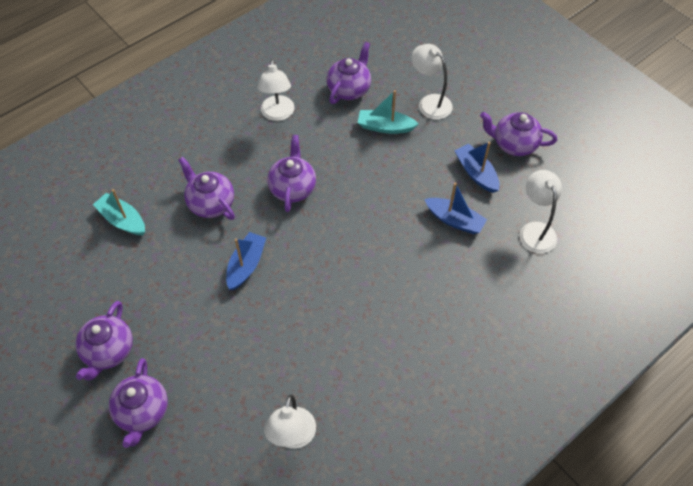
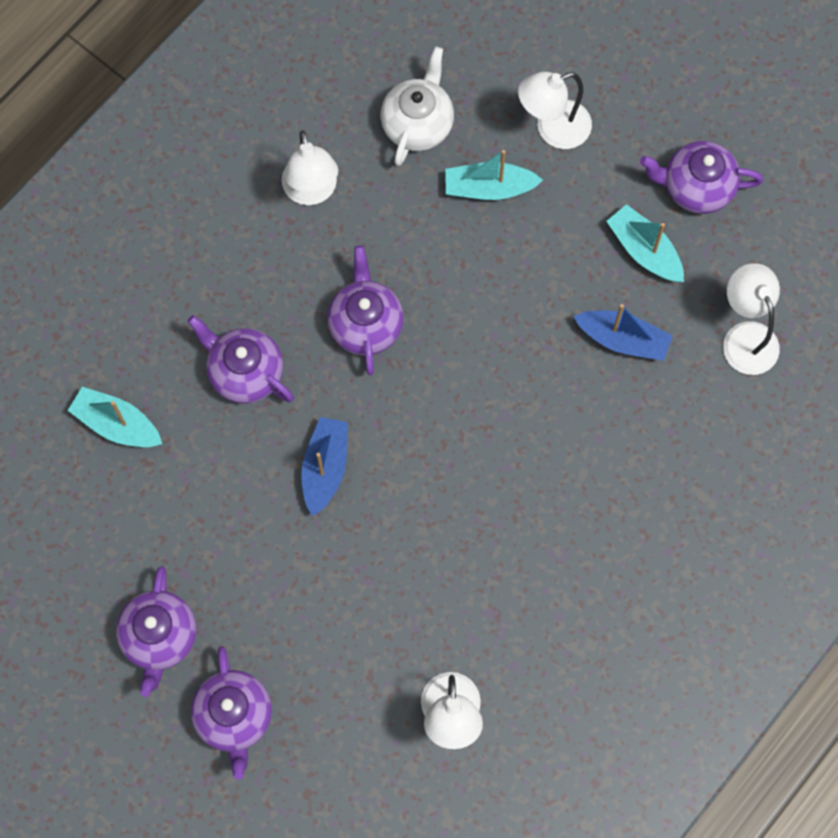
camera: 10 degrees left, 15 degrees up
(349, 89) = (418, 124): purple teapot -> white teapot
(430, 102) = (552, 129): white lamp -> white lamp turned 60 degrees counterclockwise
(476, 173) = (644, 251): blue boat -> turquoise boat

